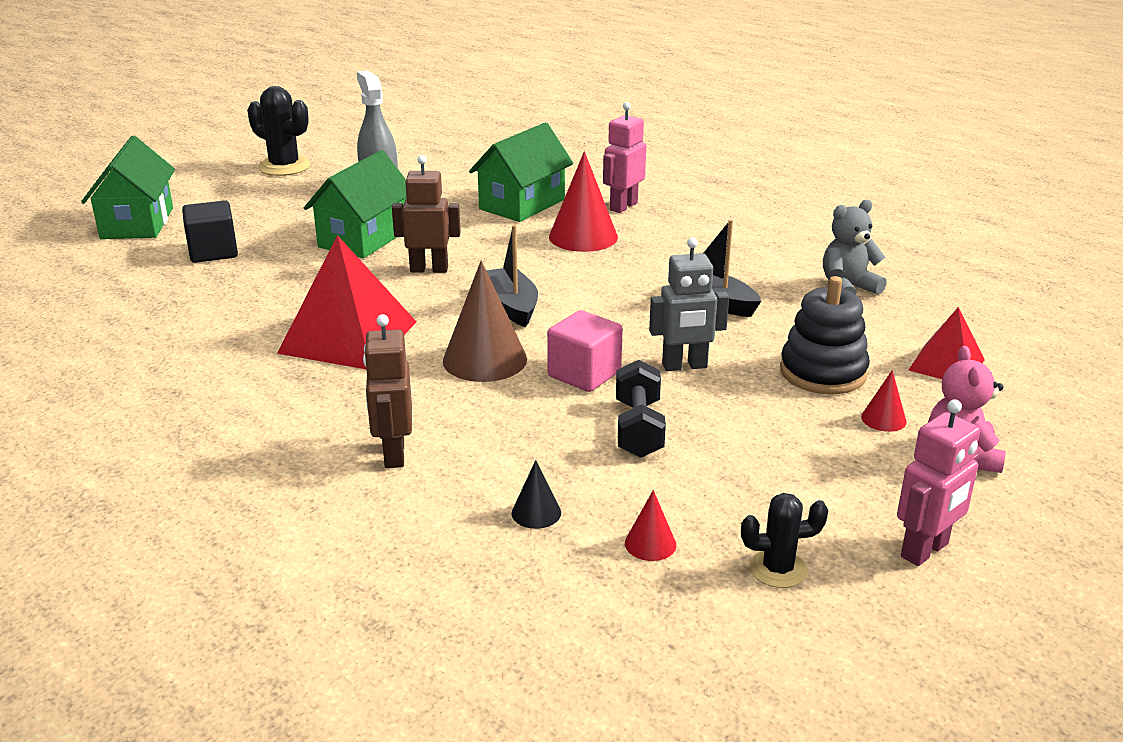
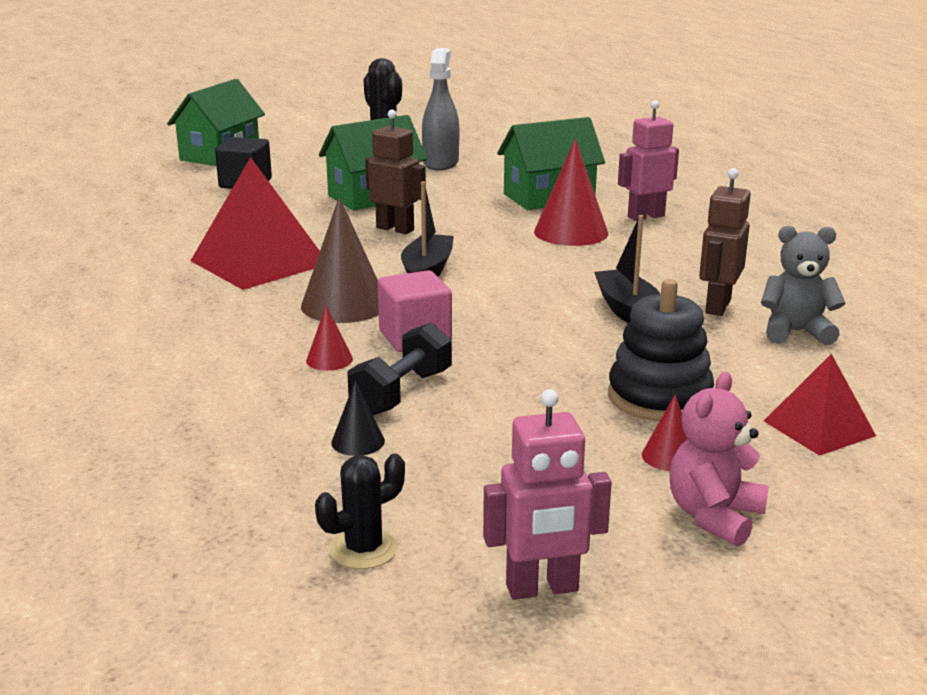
camera: 30 degrees right, 5 degrees down
(393, 454) = (170, 353): brown robot -> brown robot (717, 306)
(536, 513) = (217, 430): black cone -> black cone (358, 441)
(650, 544) = (277, 486): red cone -> red cone (329, 360)
(684, 366) = (520, 355): grey robot -> none
(778, 569) = (363, 549): black cactus -> black cactus turned 60 degrees counterclockwise

